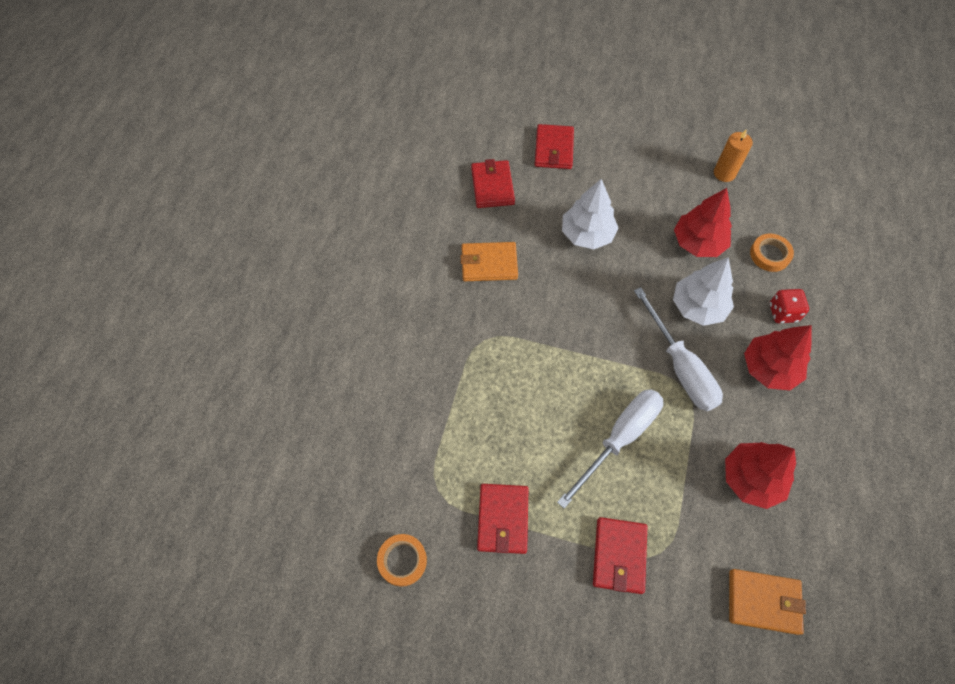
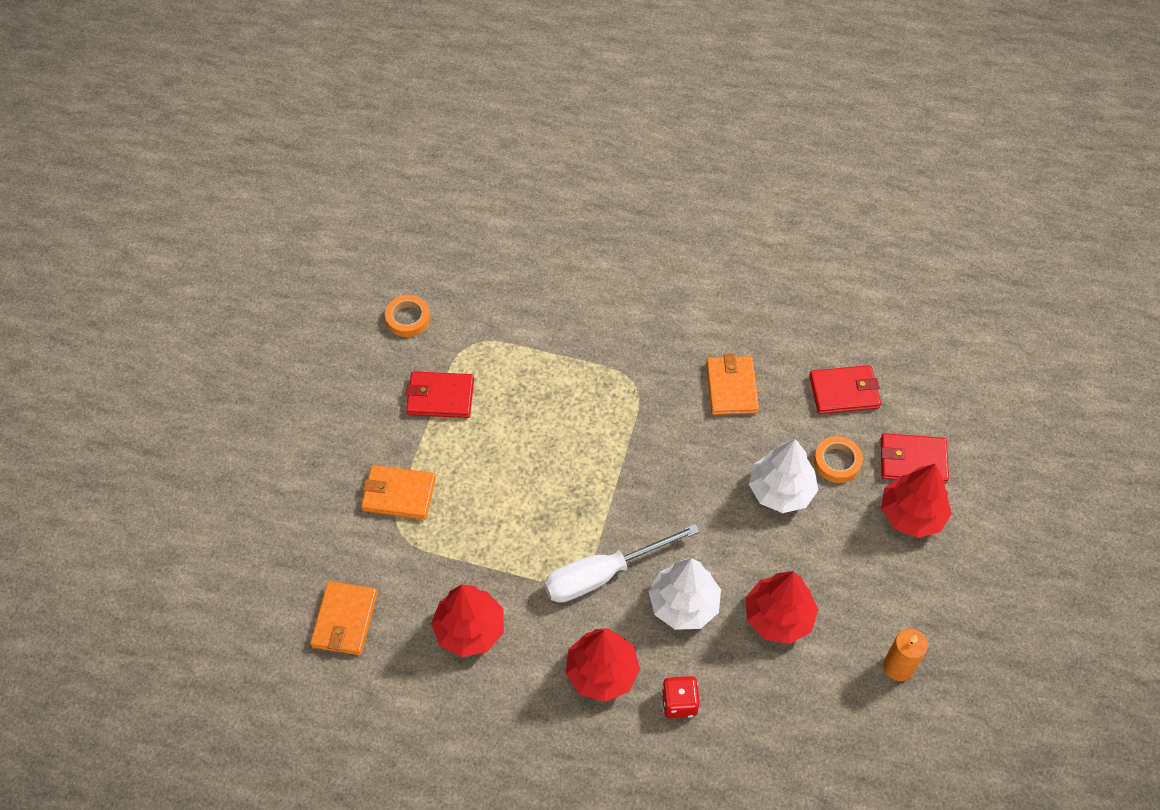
camera: 90 degrees right, 5 degrees down
(600, 154) = (911, 514): none -> red tree
(619, 439) = (518, 504): white screwdriver -> none
(619, 556) = (399, 494): red wallet -> orange wallet
(770, 255) = (766, 703): orange tape -> orange tape (837, 462)

